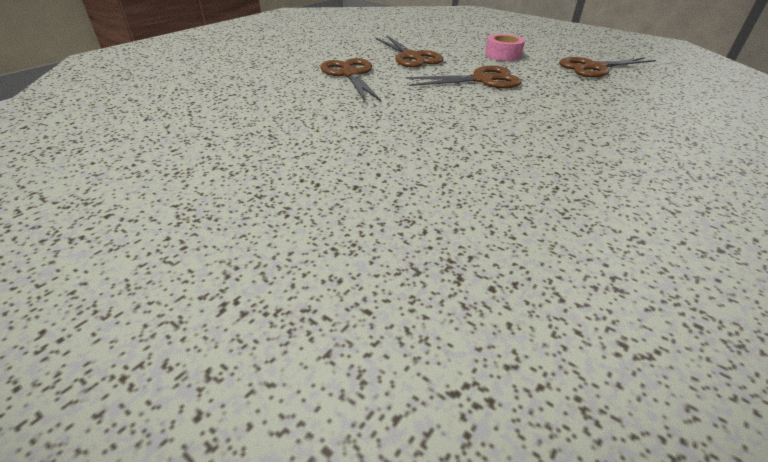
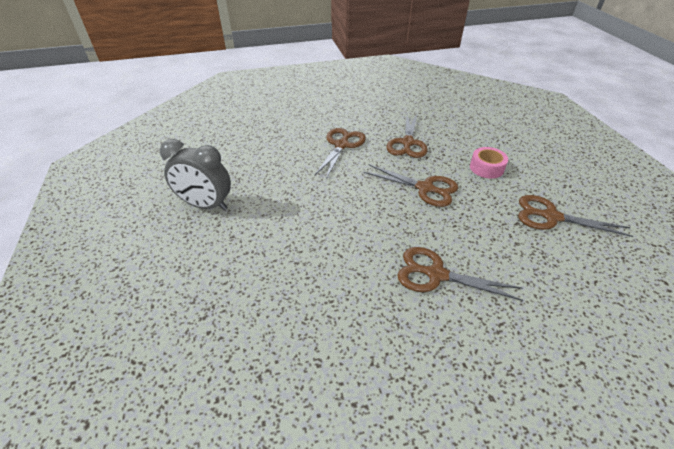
camera: 40 degrees right, 5 degrees up
(266, 173) = (206, 205): none -> grey clock
(595, 129) = (436, 274): none -> brown scissors

